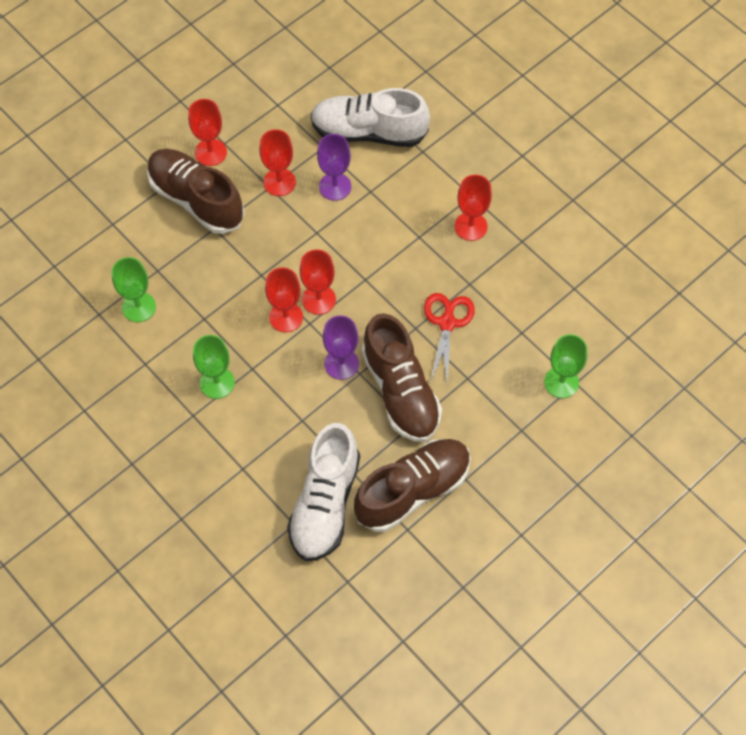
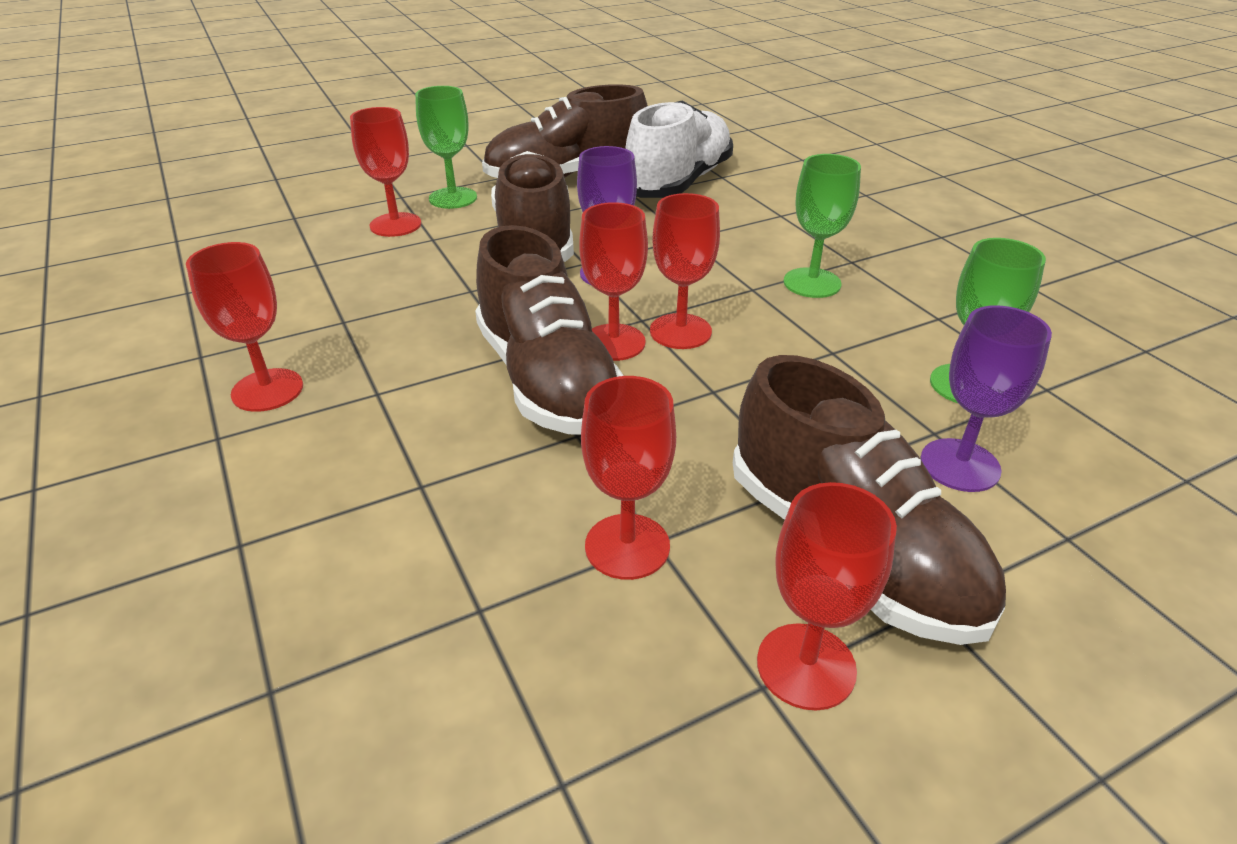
camera: 165 degrees left, 25 degrees down
(335, 186) = (495, 510): purple goblet -> purple goblet (960, 465)
(342, 263) = (547, 380): none -> brown shoe
(368, 132) = (336, 622): white shoe -> none
(447, 322) = (416, 288): red scissors -> none
(501, 389) = (395, 225): none -> red goblet
(561, 382) = (311, 219): green goblet -> green goblet (453, 198)

